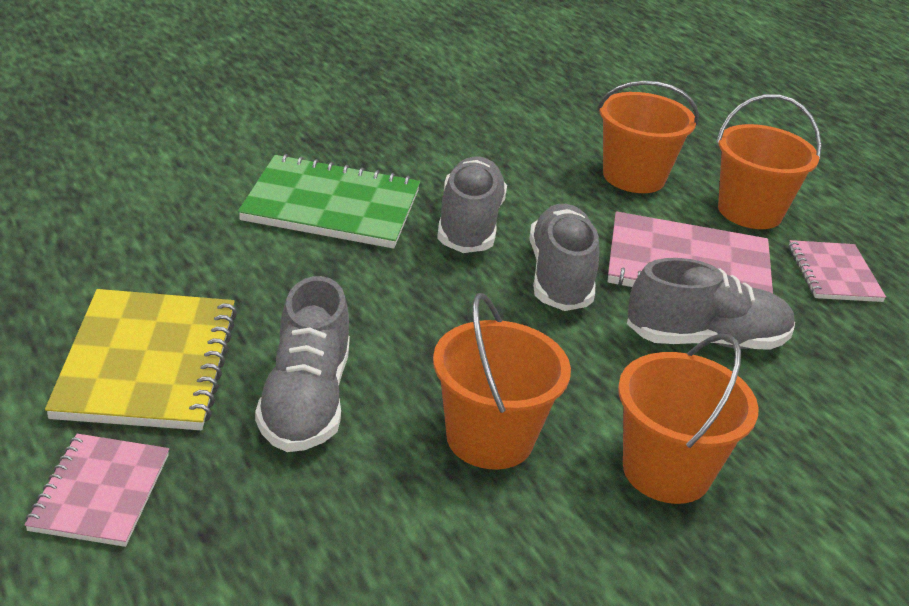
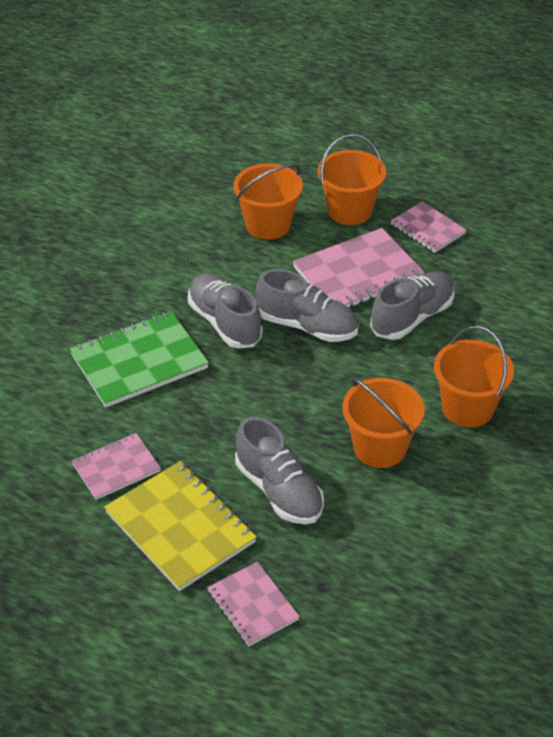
camera: 35 degrees left, 10 degrees up
(171, 272) = (116, 468): none -> pink notebook
(560, 277) = (307, 326): grey shoe -> grey shoe turned 150 degrees clockwise

